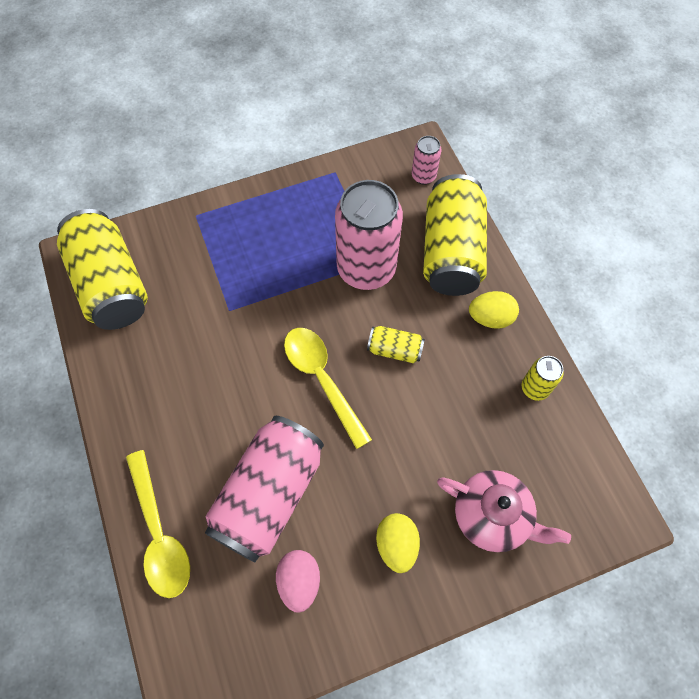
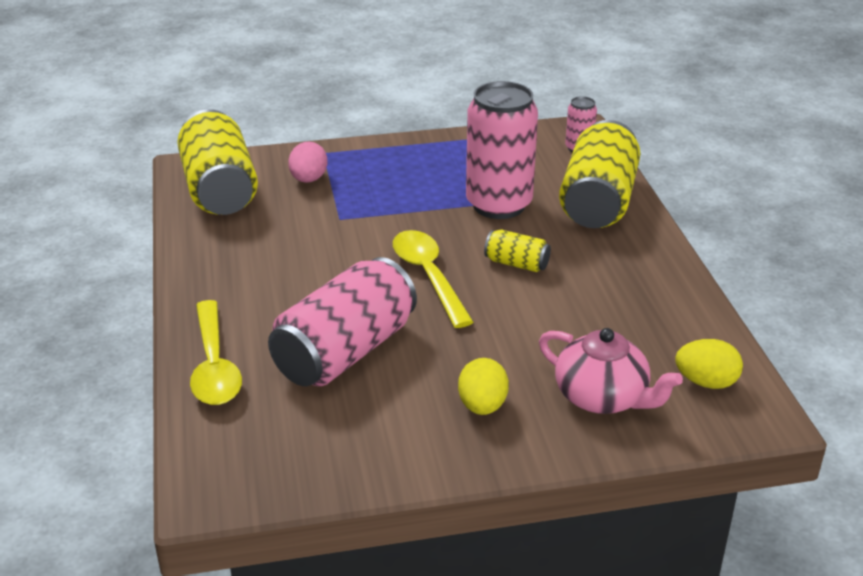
camera: 10 degrees right, 30 degrees down
(299, 581) = (361, 420): pink egg -> pink egg (308, 179)
(490, 318) = (632, 252): yellow egg -> yellow egg (706, 382)
(535, 388) = (674, 308): yellow can -> none

